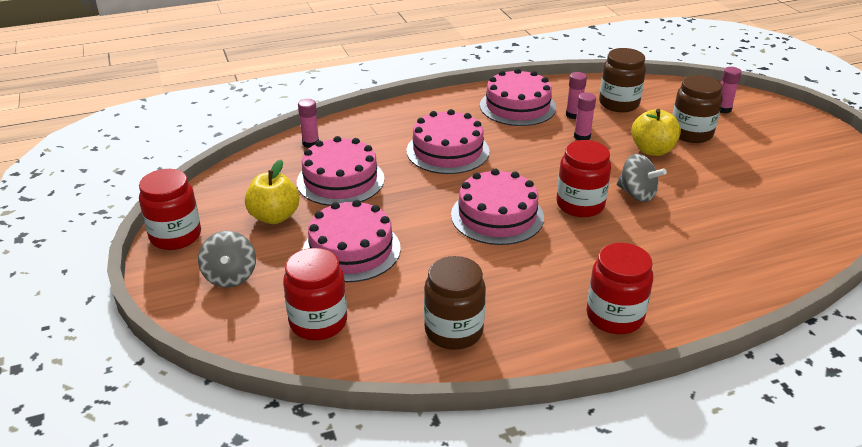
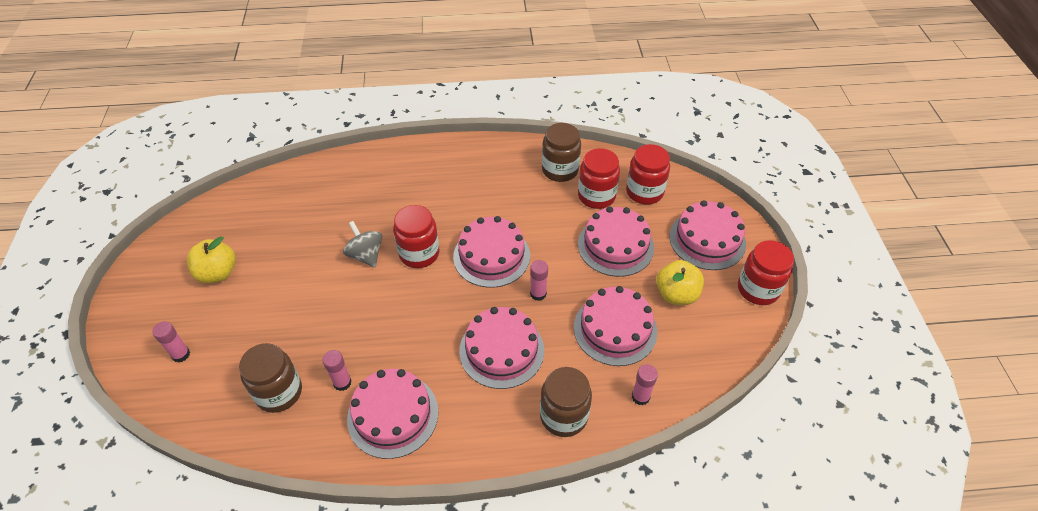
camera: 165 degrees left, 15 degrees up
(230, 276) = (707, 240): grey spinning top -> pink cake
(582, 137) = (359, 342): pink glue stick -> pink glue stick (538, 294)
(614, 316) = (457, 160): red jar -> red jar (596, 196)
(652, 150) = (308, 306): yellow apple -> yellow apple (218, 273)
(691, 133) = (251, 322): brown jar -> brown jar (563, 416)

